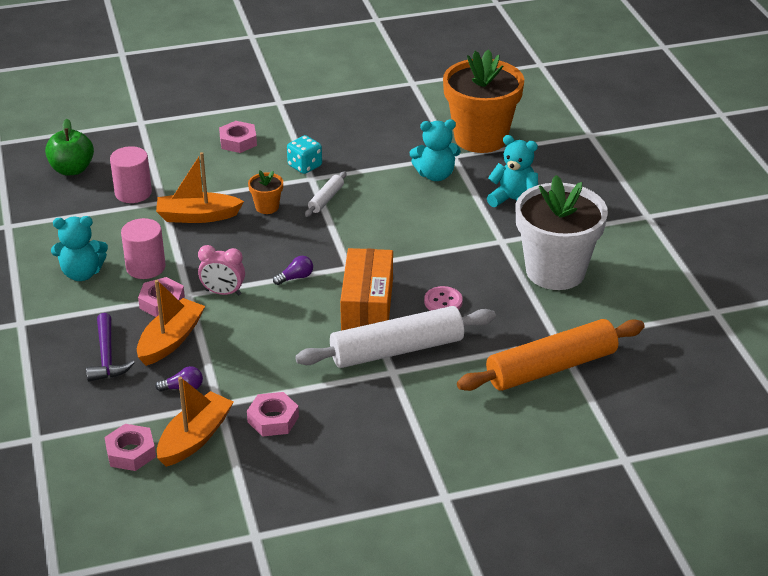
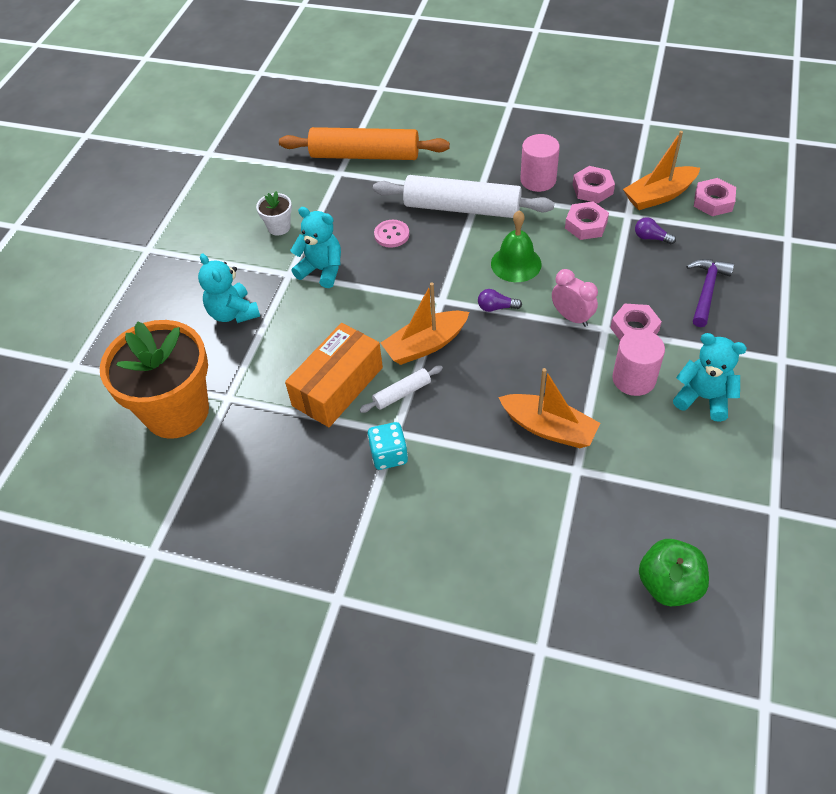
camera: 145 degrees left, 15 degrees up
(133, 193) = (605, 501): pink cylinder -> pink cylinder (538, 180)
(170, 340) = (643, 285): orange boat -> orange boat (425, 345)
(238, 141) = (436, 538): pink nut -> pink nut (586, 225)
(267, 207) = (468, 409): orange flower pot -> none
(303, 318) = (516, 263): none -> green bell
(367, 305) = (454, 255): orange box -> orange box (338, 386)
(435, 175) = (270, 378): turquoise teddy bear -> turquoise teddy bear (322, 270)
(555, 271) = (279, 227): white flower pot -> white flower pot, size x0.41

